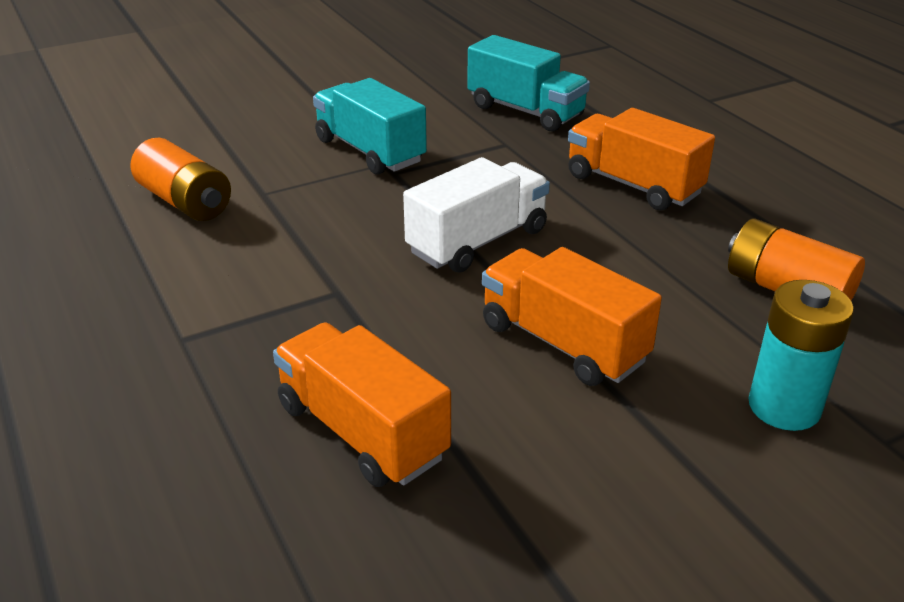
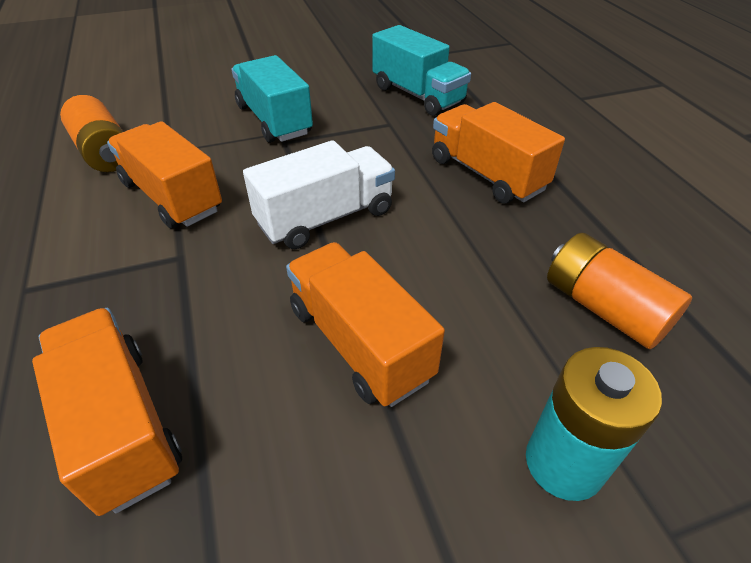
camera: 10 degrees right, 10 degrees up
(294, 238) = (172, 197): none -> orange truck

